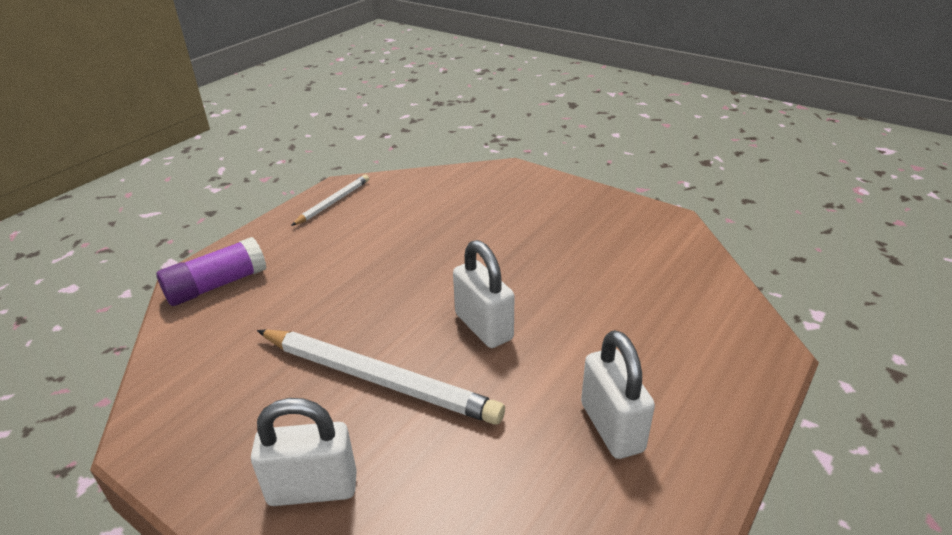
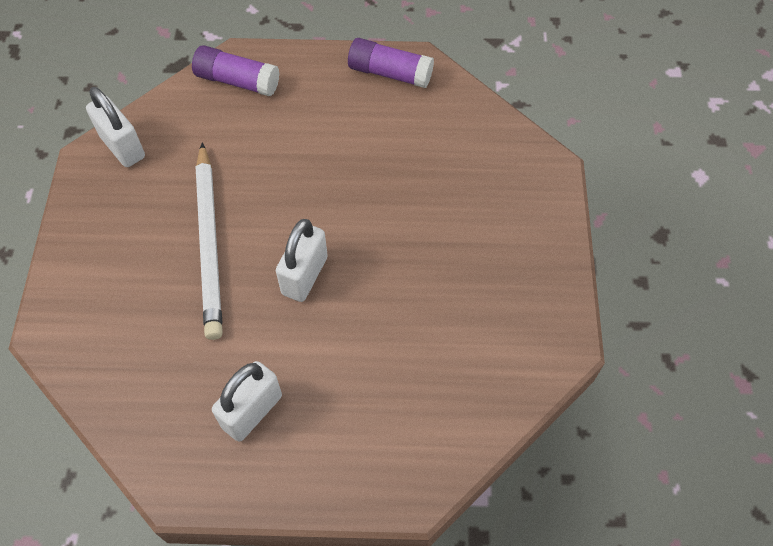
camera: 55 degrees right, 25 degrees up
(313, 488) = (104, 268): white padlock -> white padlock (123, 147)
(333, 202) = (390, 73): white pencil -> purple glue stick

